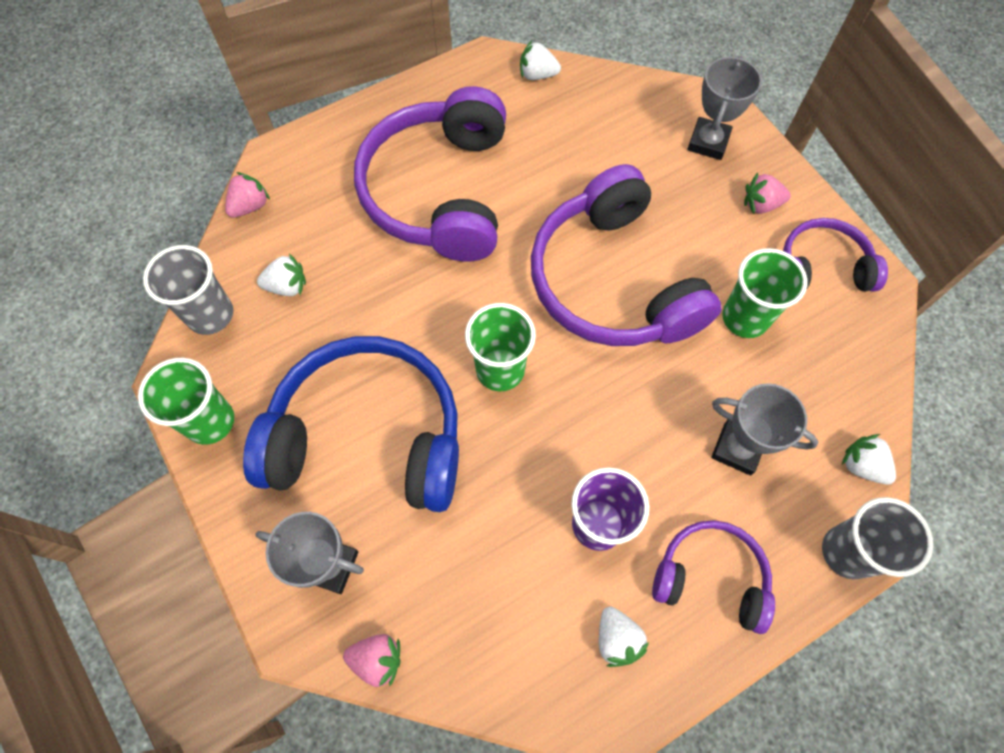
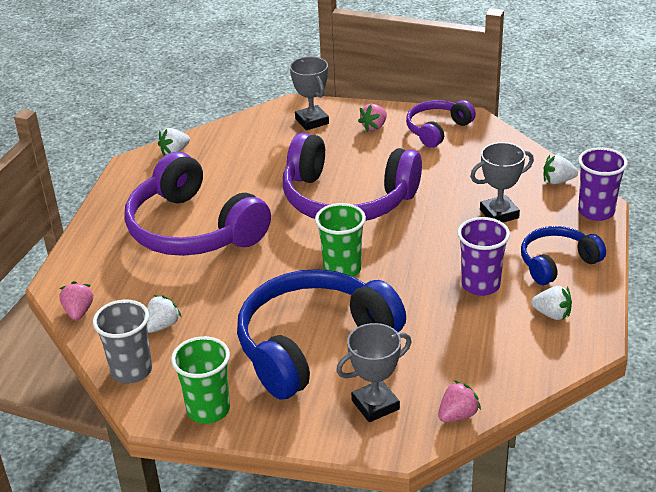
camera: 45 degrees left, 30 degrees down
(710, 578) = (557, 263): purple headphones -> blue headphones
(745, 318) = (431, 169): green cup -> none
(847, 552) = (596, 211): grey cup -> purple cup

